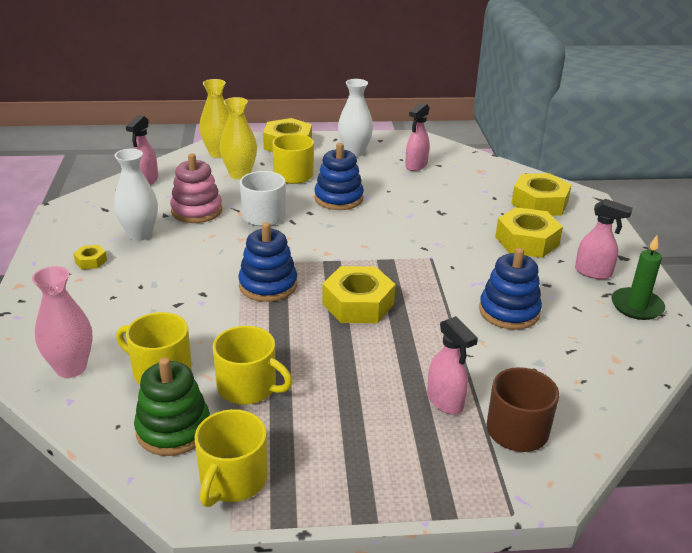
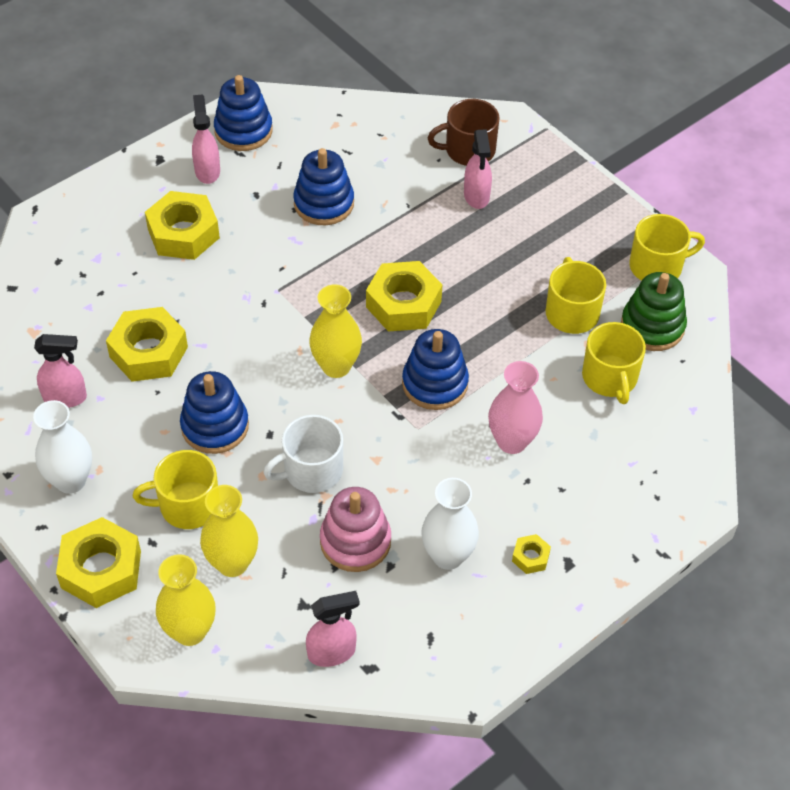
camera: 125 degrees left, 20 degrees up
(71, 368) = (665, 438): pink vase -> pink vase (512, 441)
(333, 253) = (336, 366): none -> yellow vase
(445, 402) = (476, 196): pink spray bottle -> pink spray bottle turned 150 degrees clockwise
(539, 203) = (84, 251): yellow nut -> yellow nut (148, 352)
(636, 306) = (243, 131): green candle -> blue stacking toy

